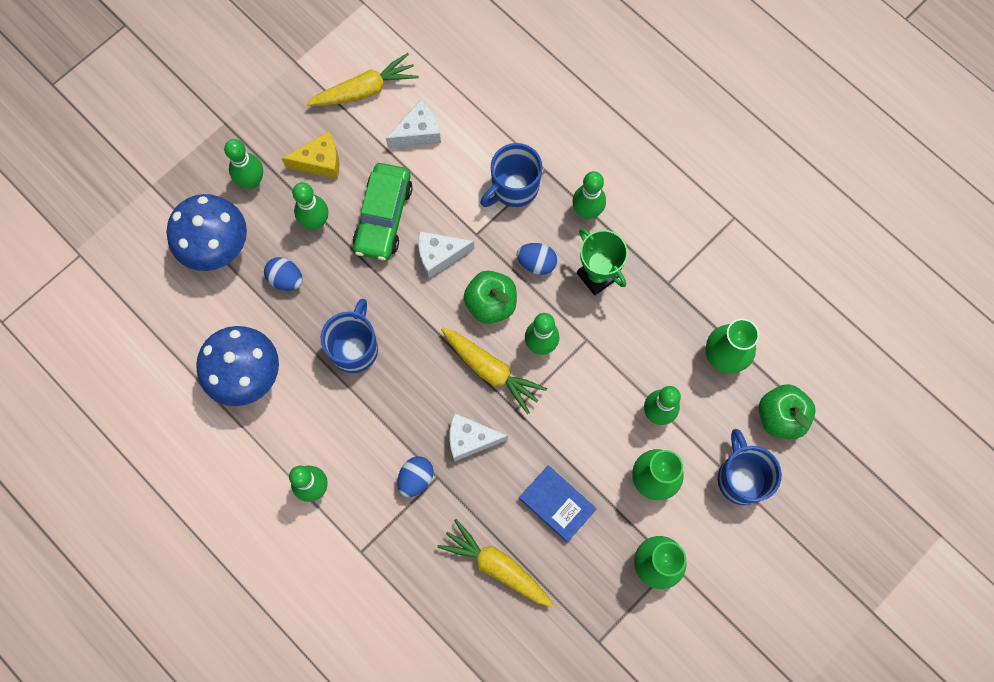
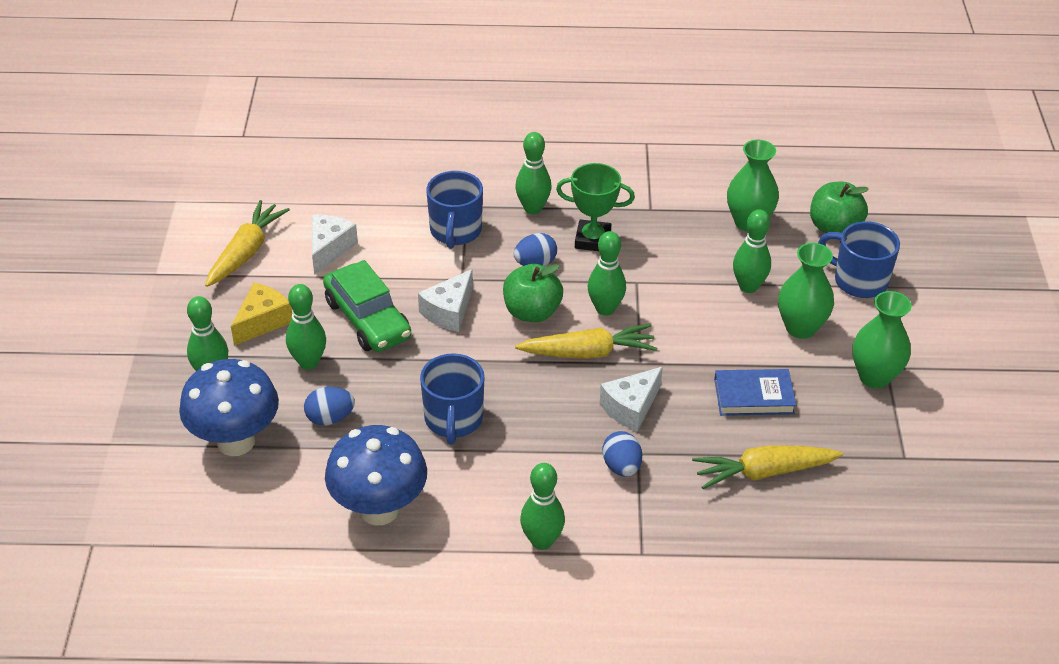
camera: 45 degrees left, 30 degrees down
(354, 348) = (453, 420): blue mug -> blue mug turned 150 degrees counterclockwise

